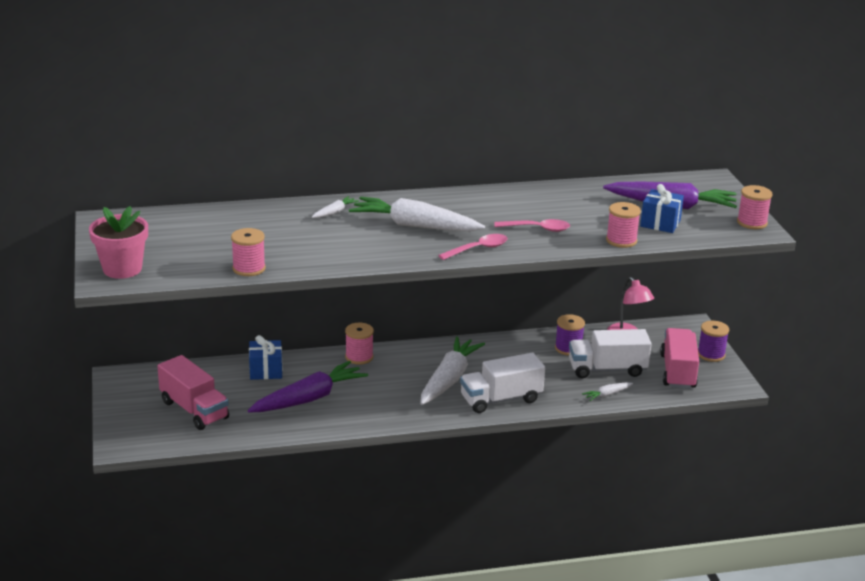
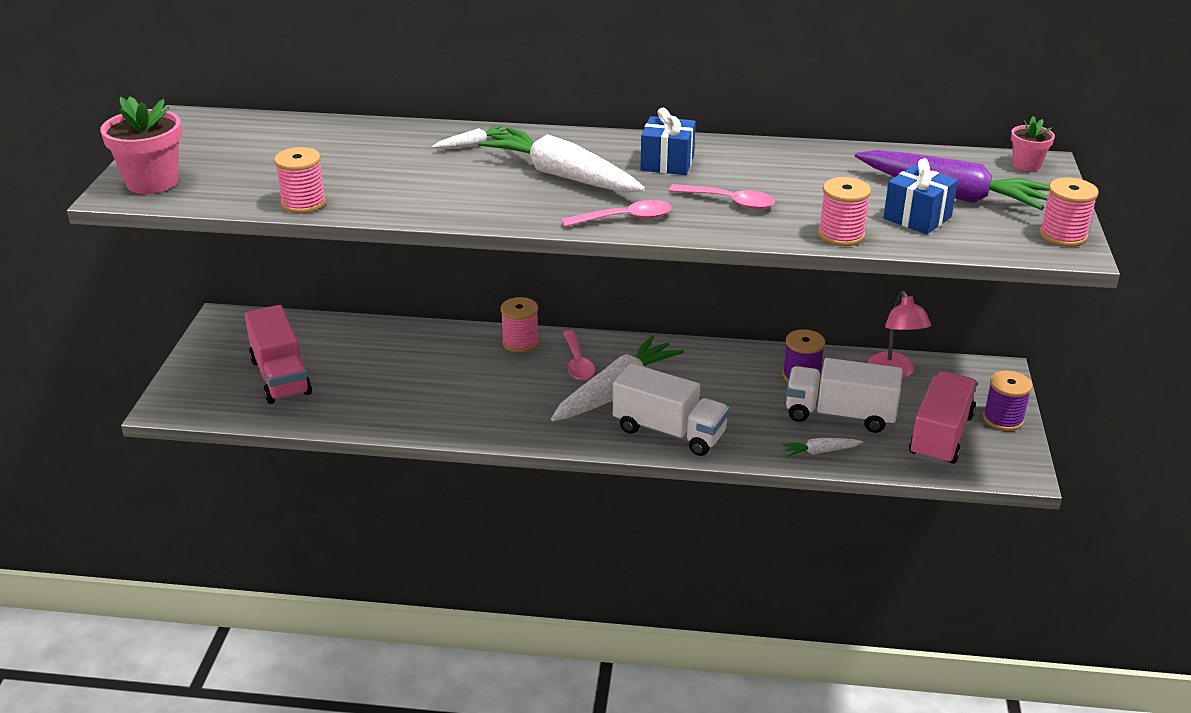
camera: 20 degrees right, 5 degrees up
(266, 371) = (396, 341): blue gift -> blue gift (667, 163)
(309, 398) = (425, 386): purple carrot -> none
(409, 364) = (577, 363): none -> pink spoon
(501, 399) = (669, 432): white truck -> white truck turned 150 degrees counterclockwise
(705, 180) = (1026, 165): none -> pink flower pot

